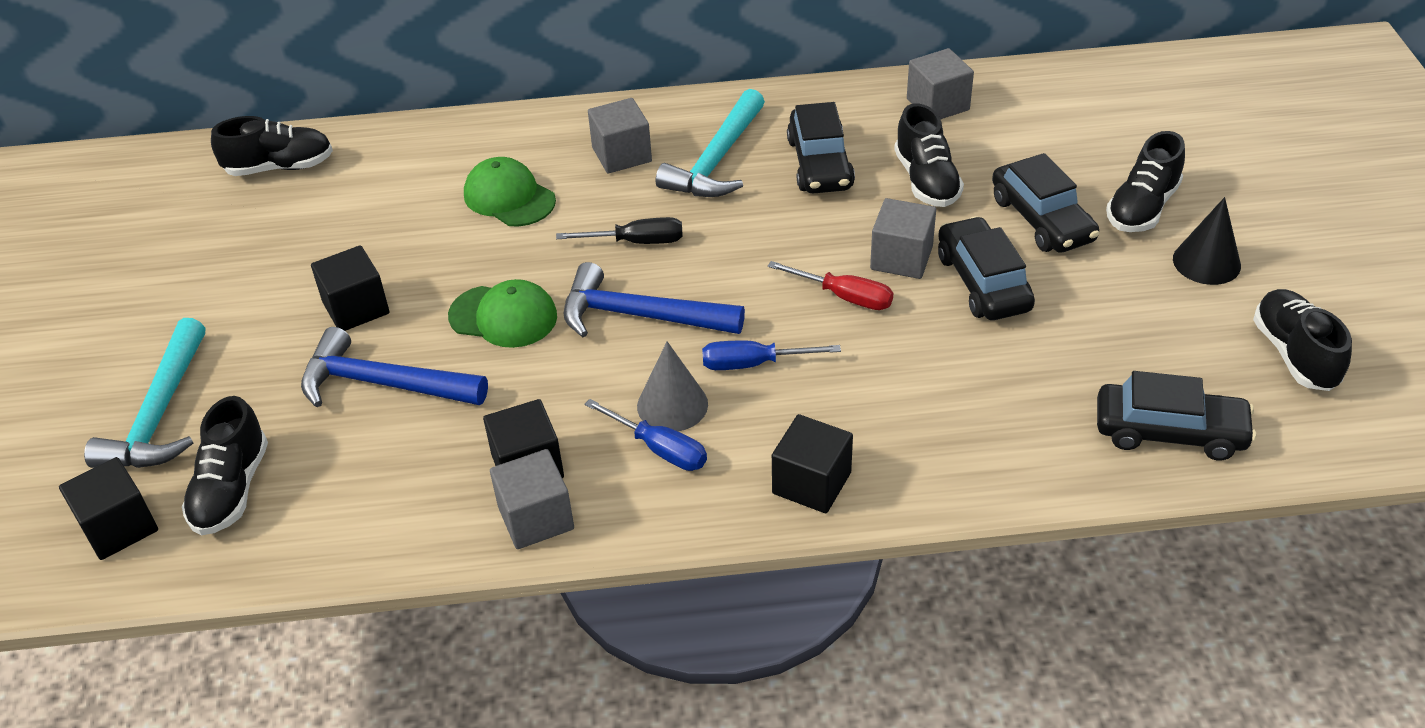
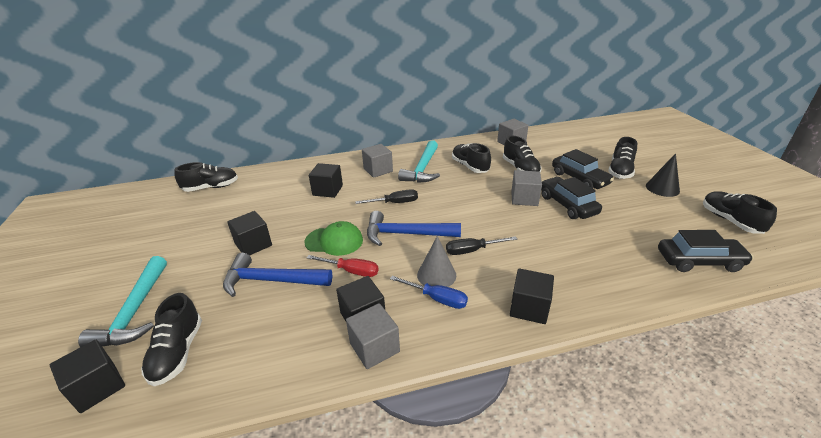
camera: 10 degrees left, 10 degrees down
(509, 197) = (327, 190): green cap -> black cube
(753, 364) = (472, 250): blue screwdriver -> black screwdriver
(820, 164) = (470, 166): black car -> black shoe
(844, 297) = (505, 216): red screwdriver -> red screwdriver (351, 271)

